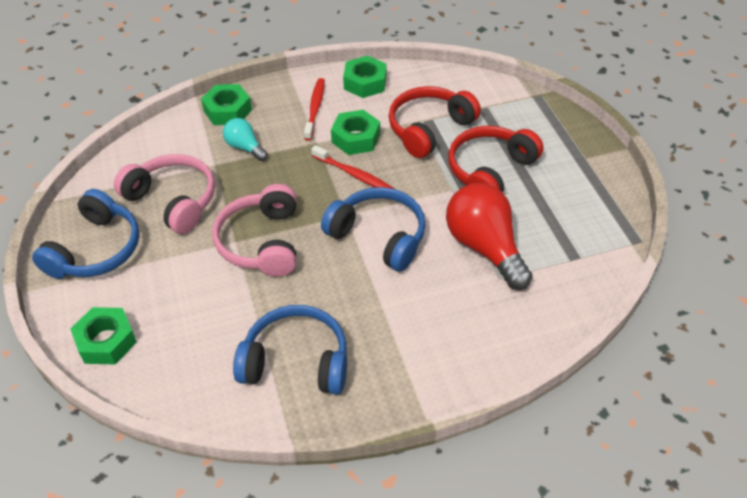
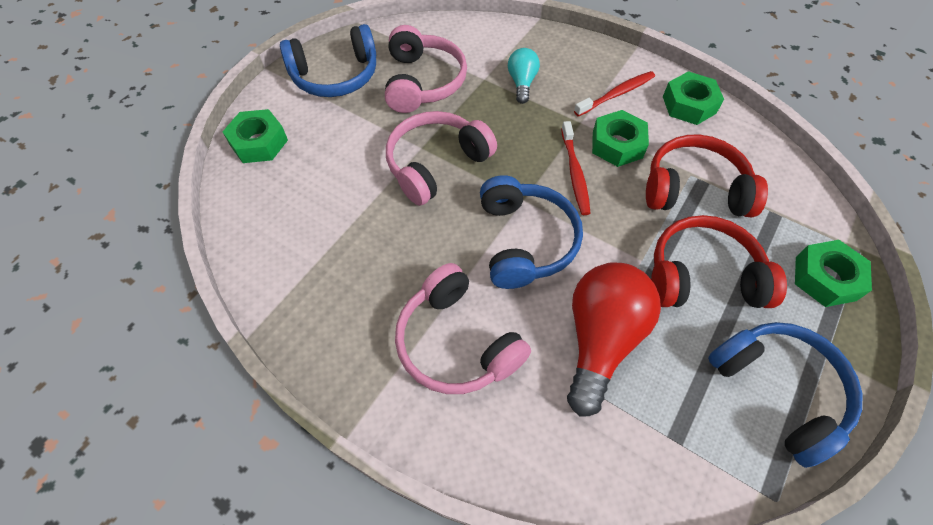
camera: 50 degrees right, 10 degrees up
(227, 110) = (547, 45): green nut -> green nut (825, 278)
(296, 361) = (335, 277): blue headphones -> blue headphones (778, 390)
(417, 321) = (456, 342): none -> pink headphones

